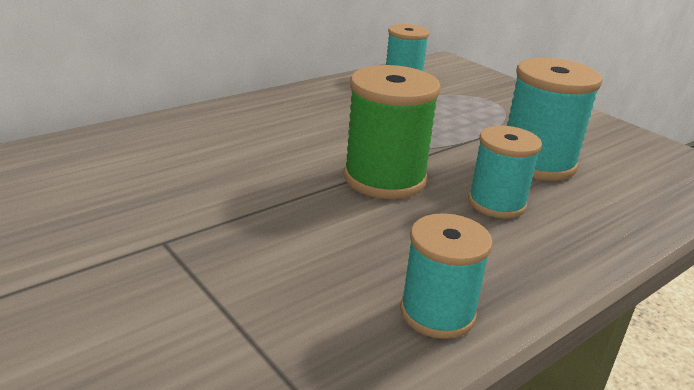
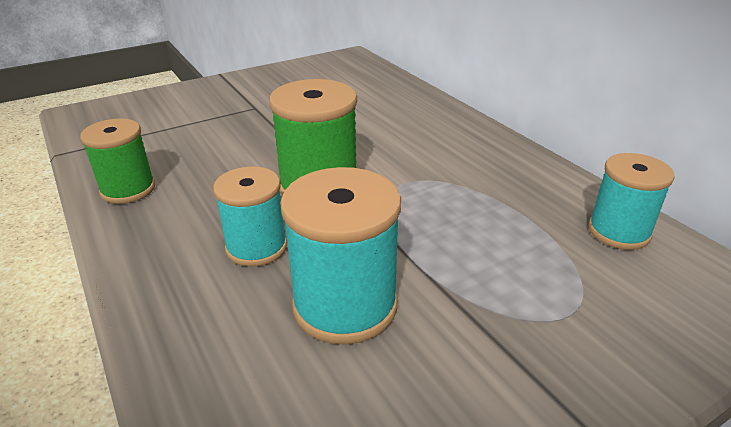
camera: 100 degrees right, 5 degrees up
(437, 313) = (128, 189): turquoise spool -> green spool

